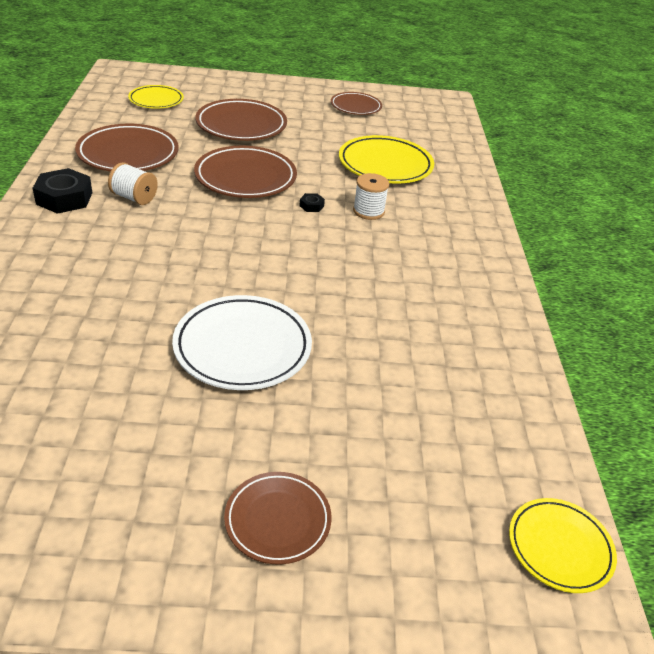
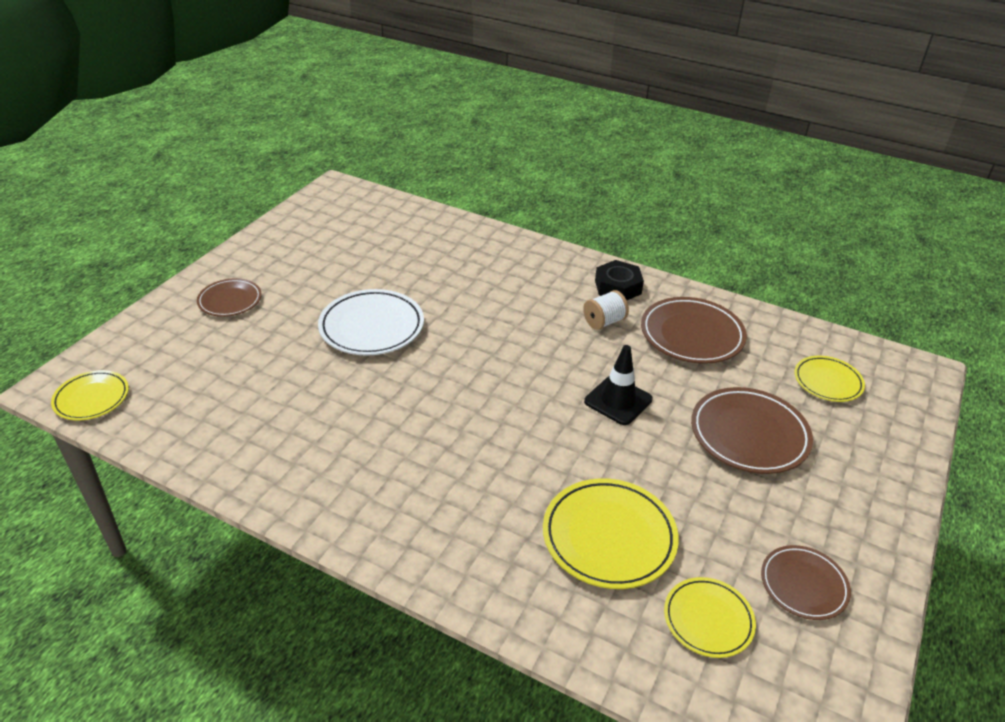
camera: 120 degrees right, 0 degrees up
(245, 177) = (618, 400): brown plate -> black traffic cone
(311, 206) = (541, 430): black nut -> none
(368, 211) = (510, 472): white spool -> none
(409, 130) = (708, 620): none -> yellow plate

